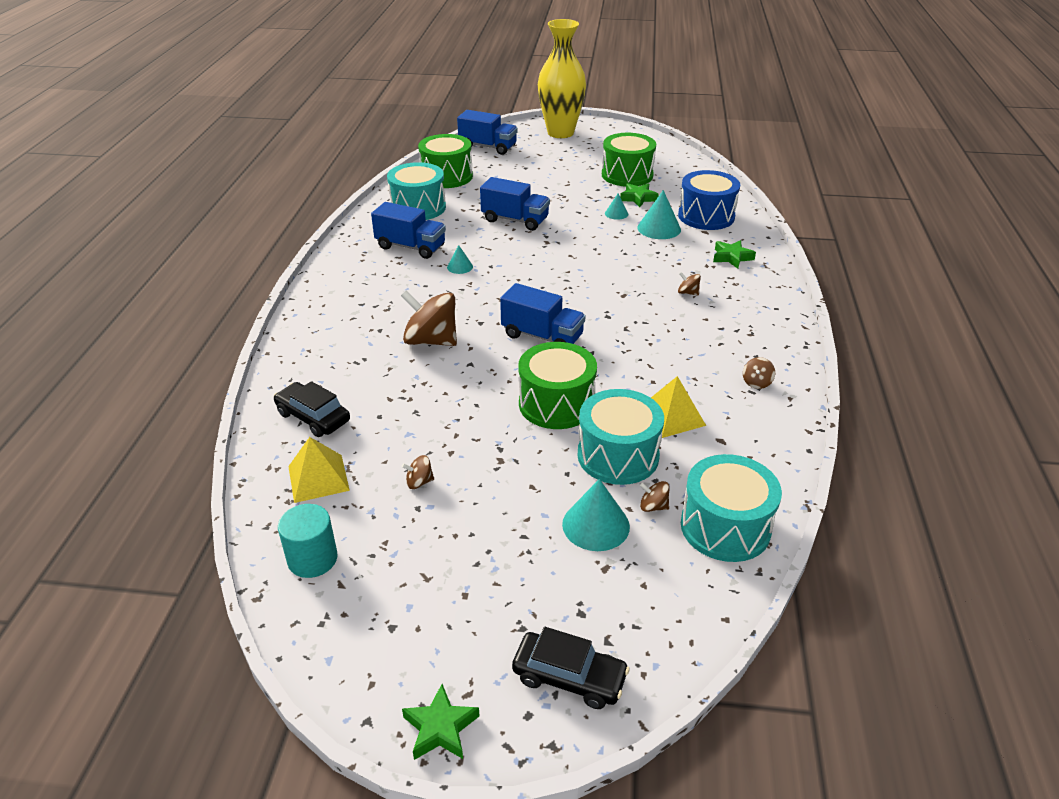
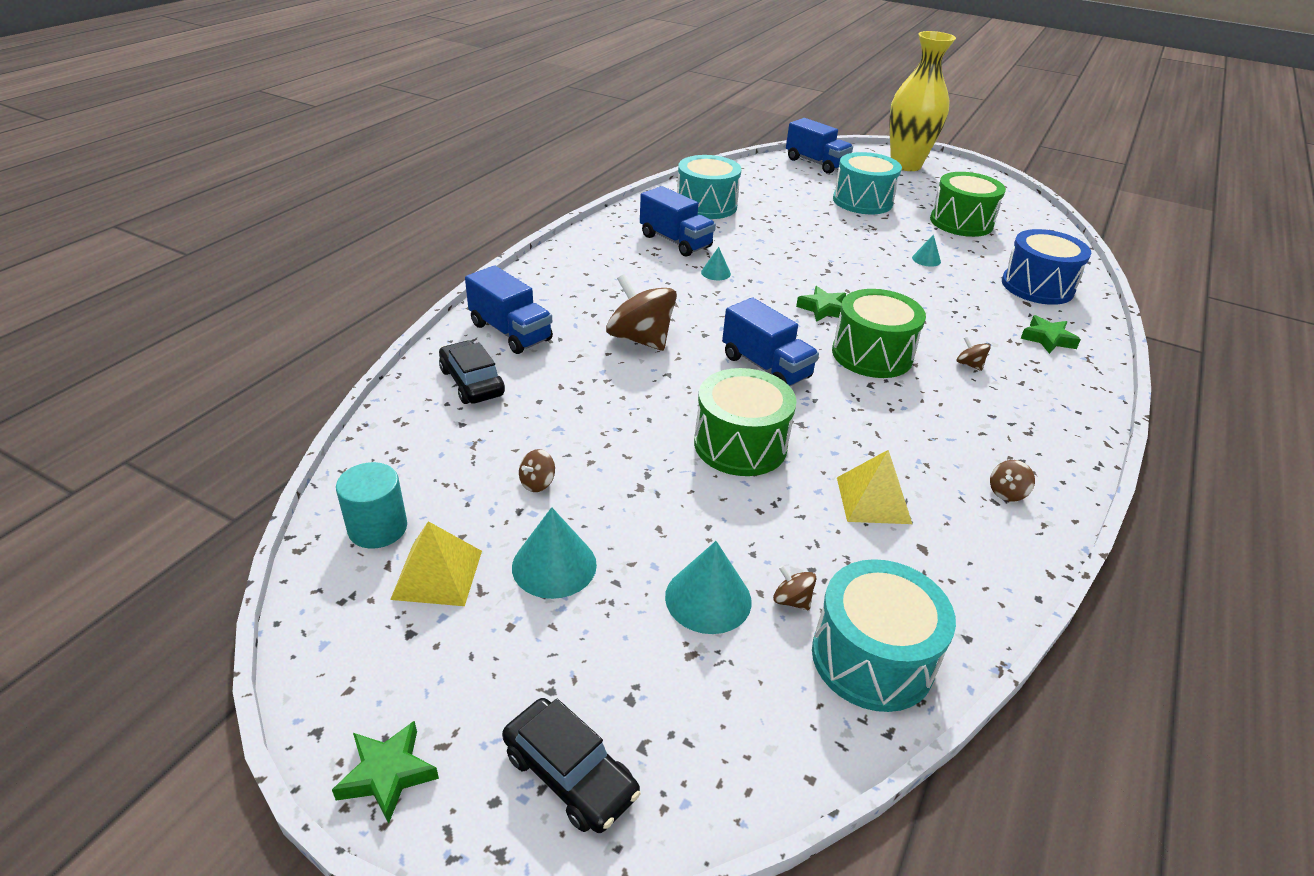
camera: 20 degrees right, 0 degrees up
(318, 478) = (437, 445): yellow pyramid -> yellow pyramid (437, 574)
(419, 482) = (537, 483): brown spinning top -> brown spinning top turned 60 degrees counterclockwise
(446, 176) = (754, 182): green drum -> green drum (872, 354)
(515, 220) = (804, 240): blue truck -> blue truck (510, 332)
(618, 455) = (781, 525): turquoise drum -> turquoise drum (862, 201)
(638, 198) = (962, 249): green star -> green star (823, 309)
(659, 228) = (970, 286): turquoise cone -> turquoise cone (554, 565)

